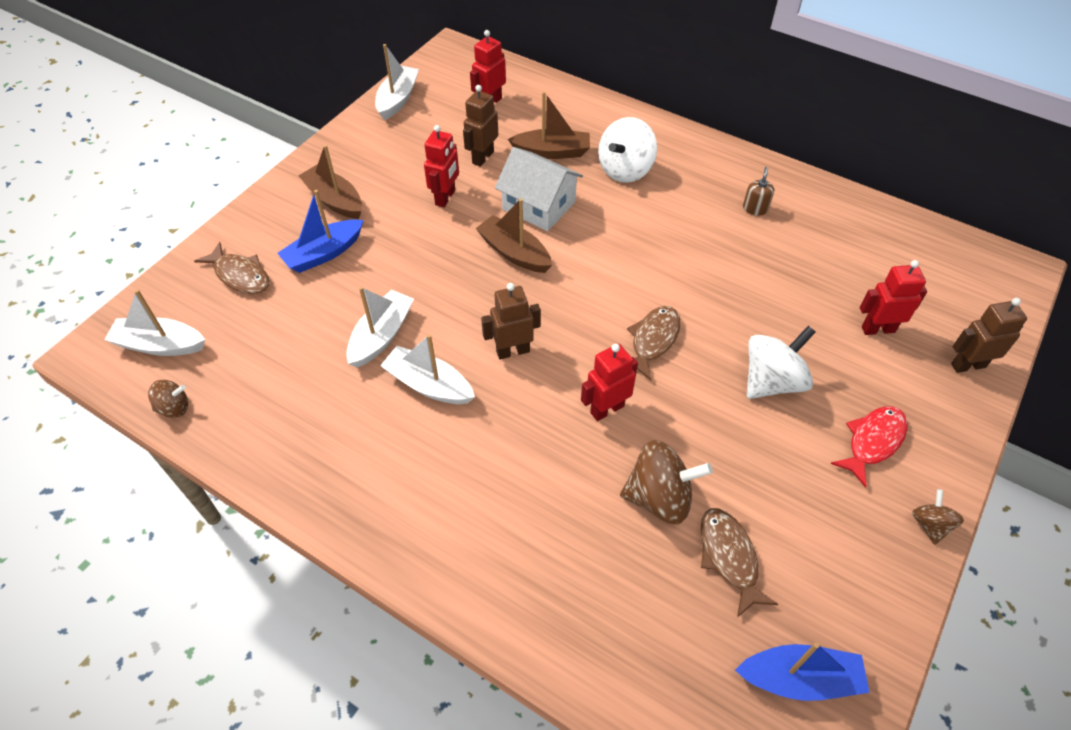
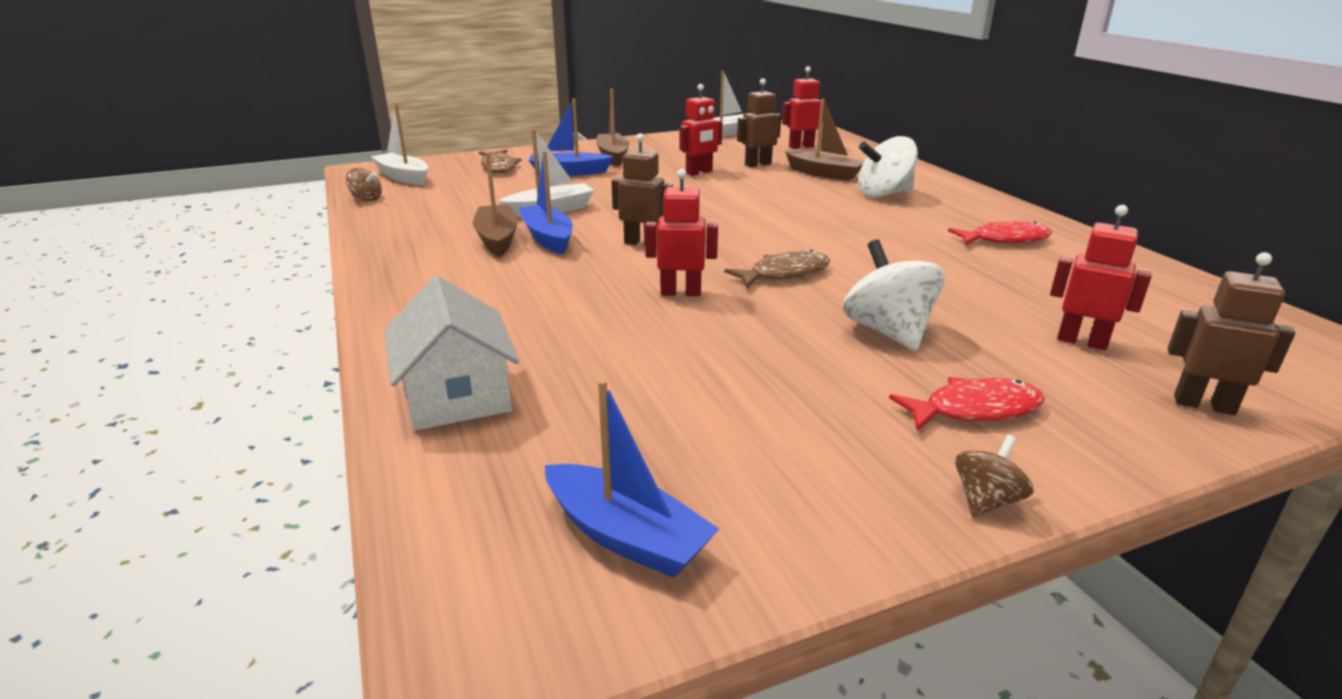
camera: 35 degrees right, 25 degrees down
(429, 385) = (548, 238): white boat -> blue boat
(514, 253) = (718, 205): brown boat -> brown boat (497, 239)
(539, 206) = (774, 191): white house -> white house (457, 395)
(659, 497) = (655, 354): brown spinning top -> none
(729, 557) = (673, 416): brown fish -> none
(755, 208) = (1005, 239): brown soap dispenser -> red fish
(772, 381) = (888, 331): white spinning top -> white spinning top turned 105 degrees counterclockwise

